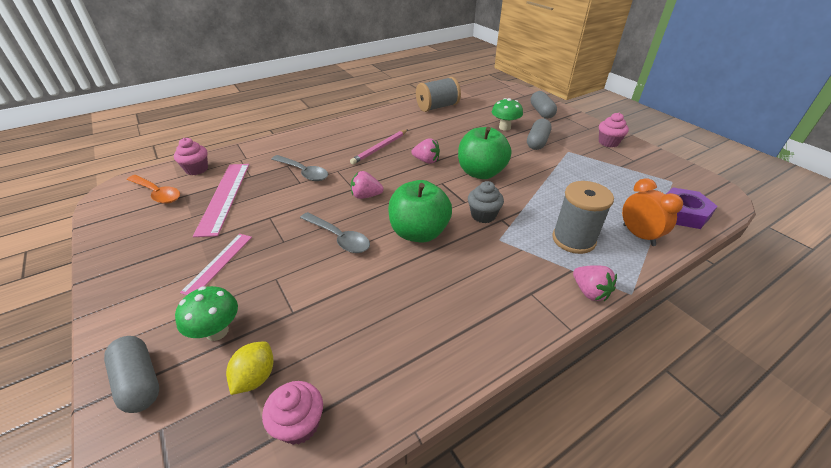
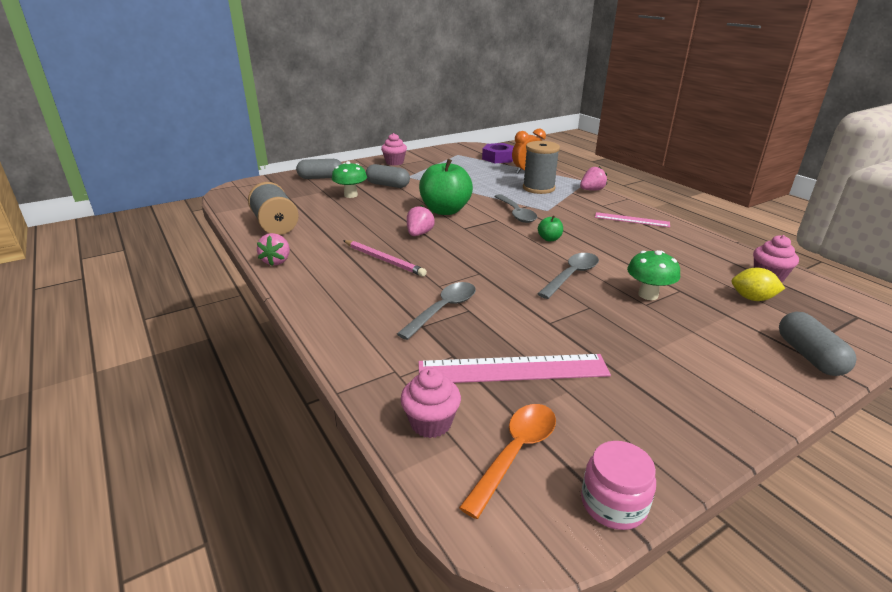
camera: 90 degrees left, 10 degrees down
(101, 221) = (613, 503): none -> pink jar
(139, 381) = (809, 356): grey capsule -> grey capsule turned 60 degrees counterclockwise
(217, 331) = (728, 325): green mushroom -> green mushroom (648, 295)
(218, 263) = (644, 344): pink ruler -> pink ruler (631, 220)
(366, 196) = (494, 265): pink strawberry -> pink strawberry (276, 261)
(419, 232) = (549, 239): green apple -> green apple, size x0.43
(483, 215) = (516, 213): grey cupcake -> grey spoon

